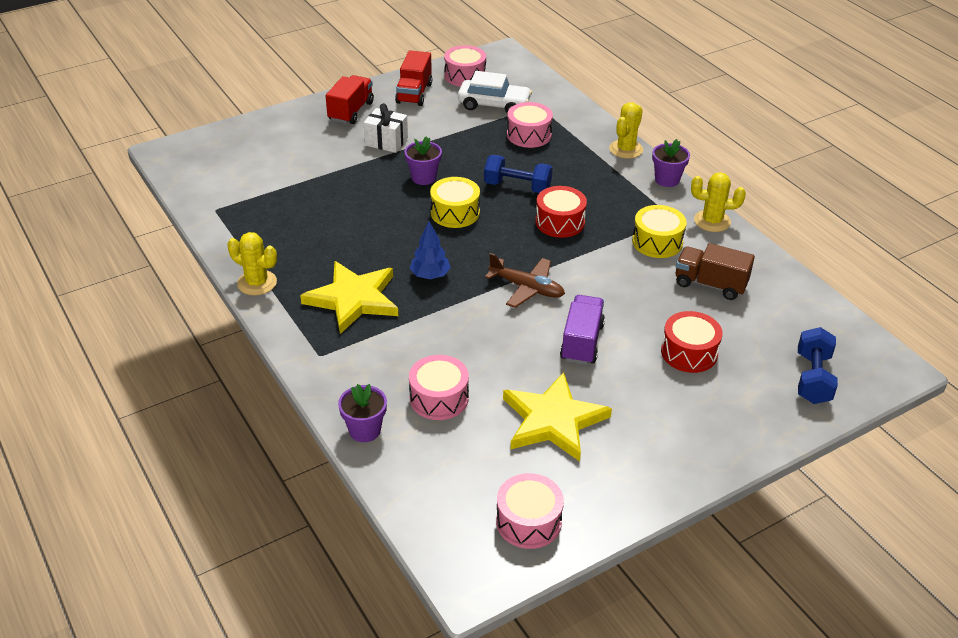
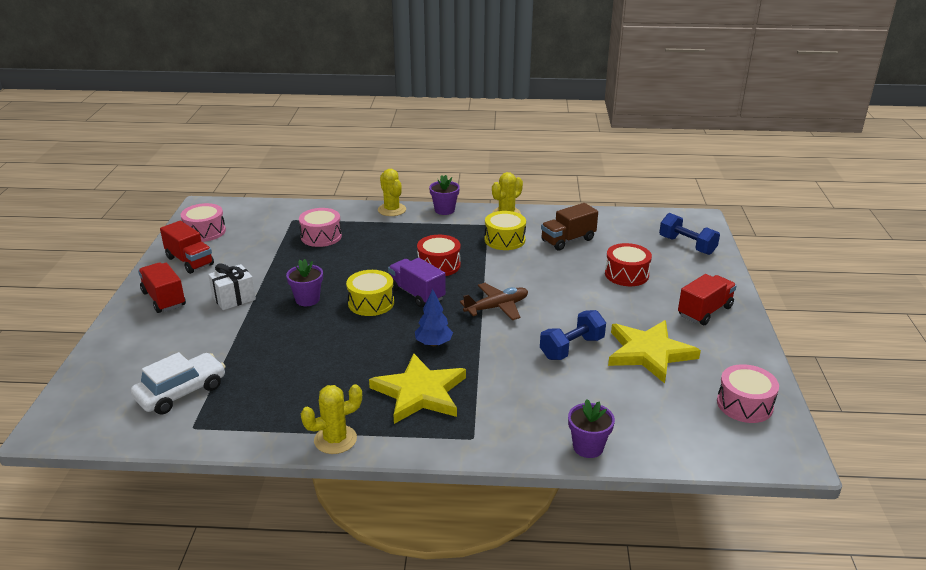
camera: 55 degrees left, 10 degrees down
(439, 398) = (582, 395): pink drum -> none
(494, 105) = (262, 235): white car -> white car (181, 392)
(517, 187) = (376, 265): blue dumbbell -> blue dumbbell (572, 348)
(582, 342) = (578, 309): purple truck -> purple truck (417, 294)
(679, 438) = (705, 311): none -> red truck

